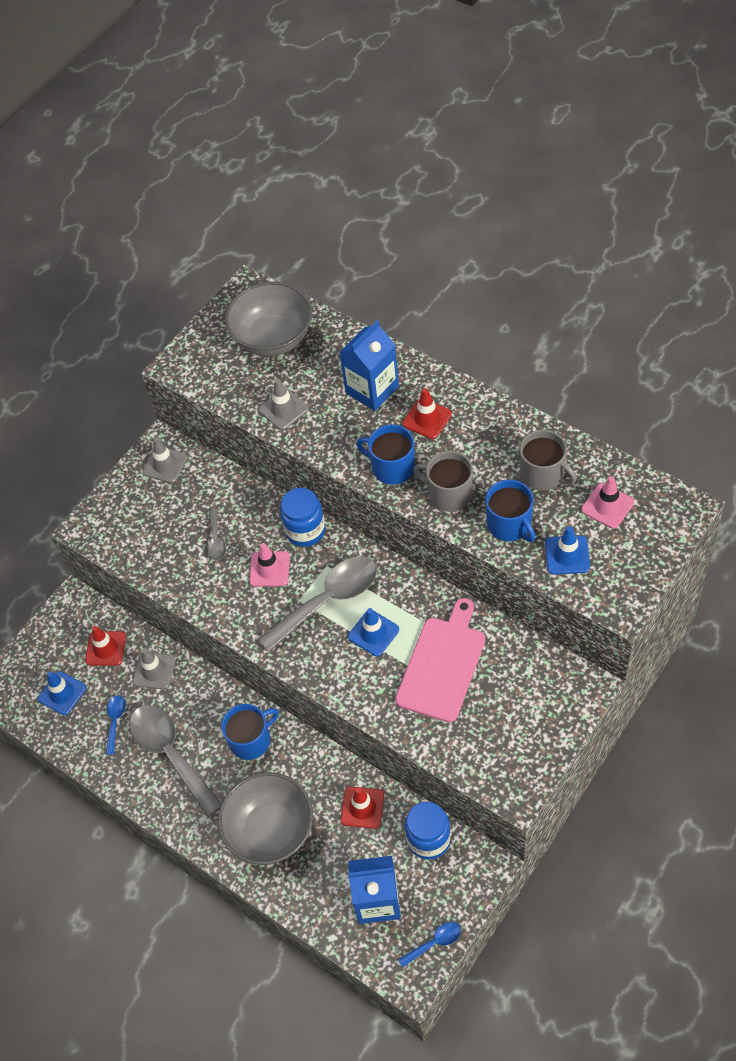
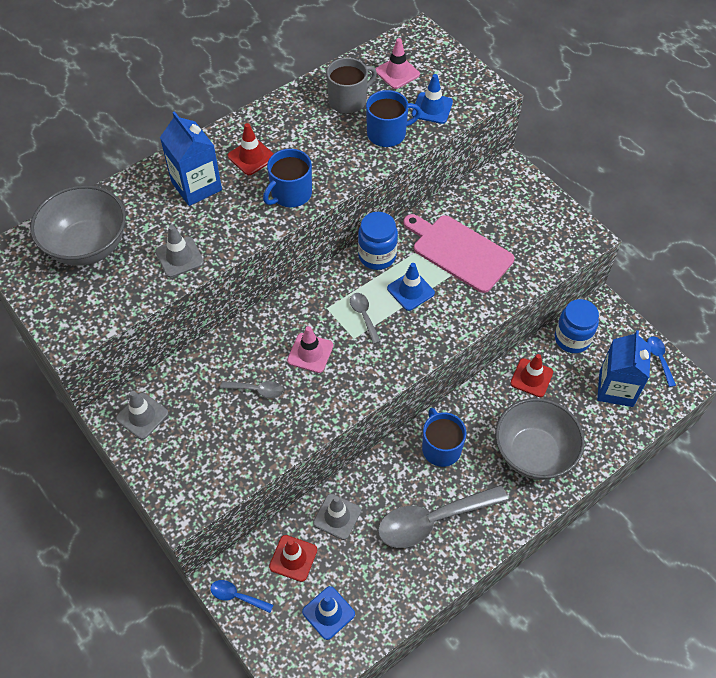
camera: 80 degrees left, 0 degrees up
(115, 721) = (379, 565): blue spoon -> blue spoon (237, 596)
(305, 531) = (282, 315): blue jar -> blue jar (377, 256)
(328, 600) = (363, 315): grey spoon -> grey spoon, size x0.46
(449, 494) = (338, 163): grey mug -> none

